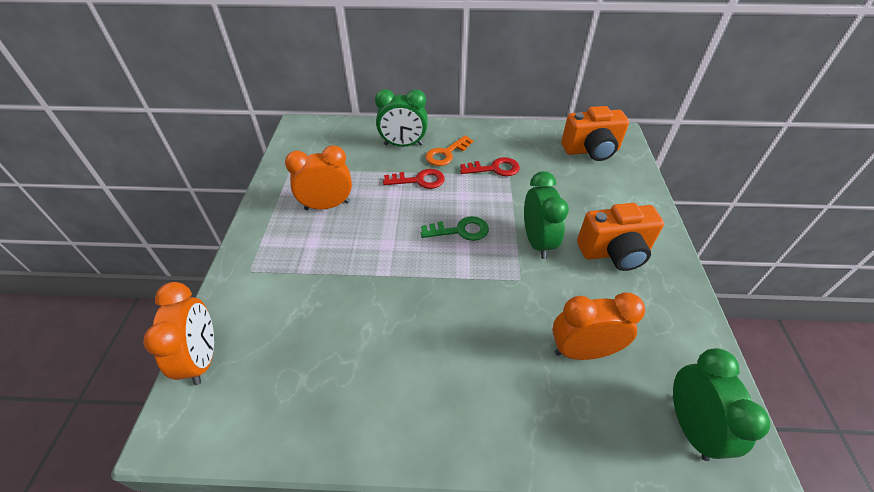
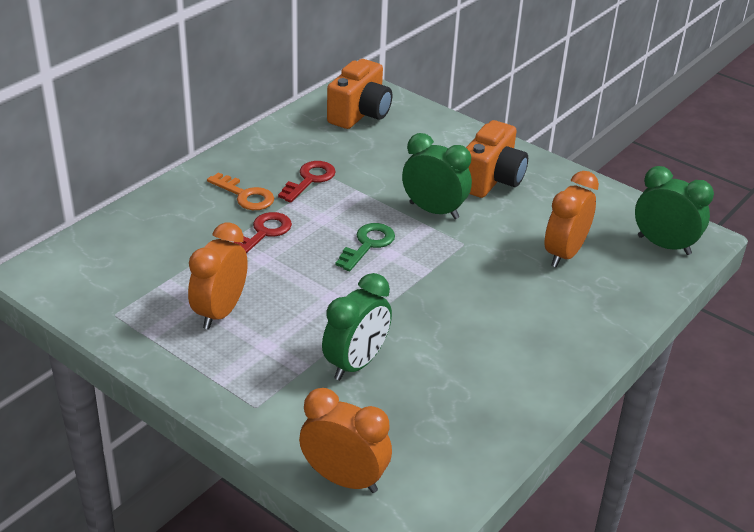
camera: 55 degrees left, 10 degrees down
(403, 145) = (188, 215): green clock -> green clock (356, 364)
(446, 154) = (245, 195): orange key -> orange key turned 45 degrees counterclockwise

